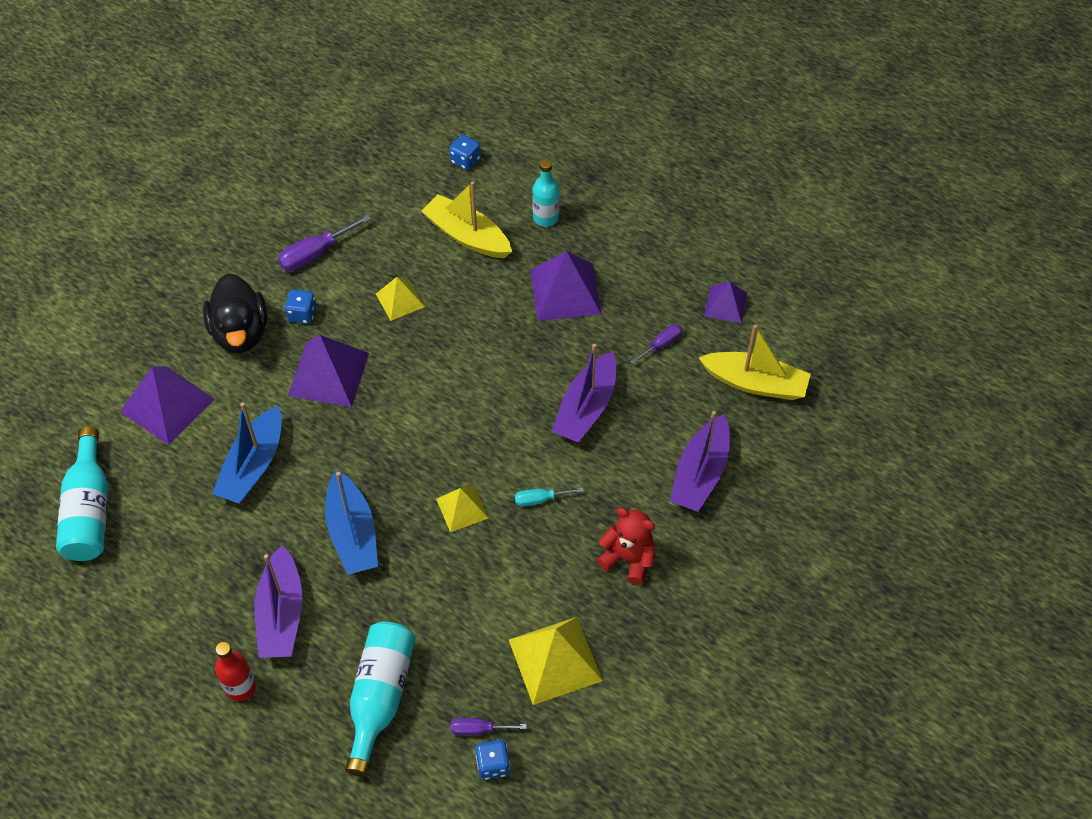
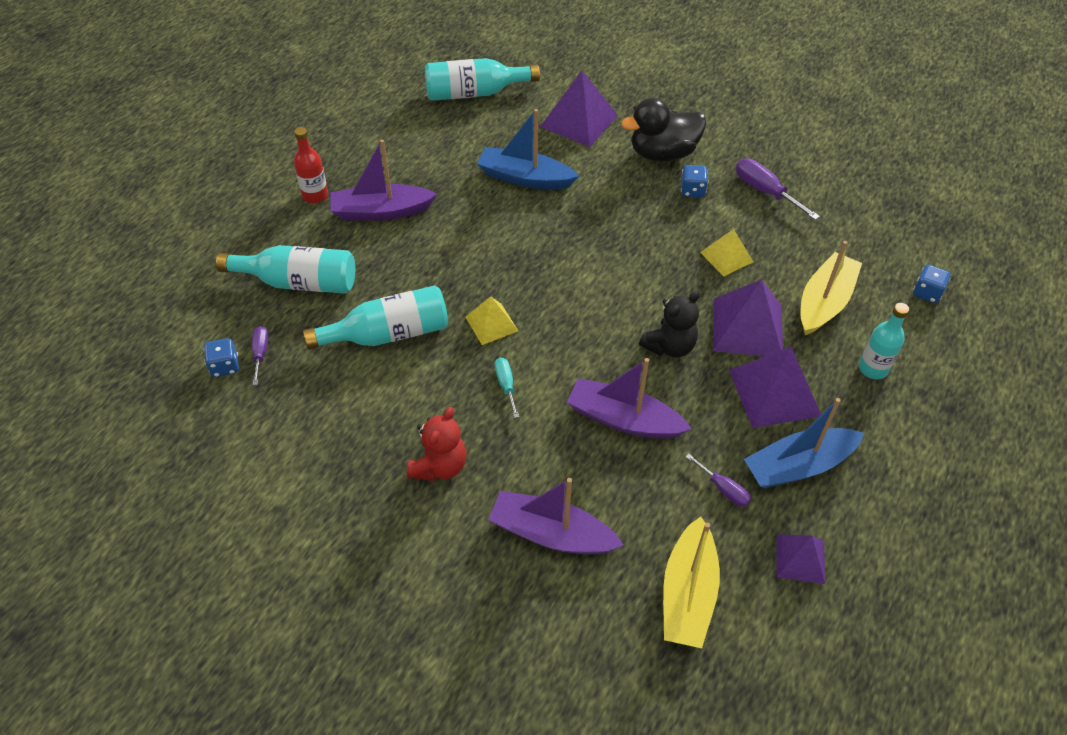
camera: 85 degrees right, 5 degrees down
(328, 374) = (629, 215): purple pyramid -> purple pyramid (747, 327)
(352, 533) = (460, 248): blue boat -> blue boat (798, 466)
(465, 604) = (388, 334): none -> turquoise bottle
(506, 362) = (669, 346): none -> black teddy bear
(555, 660) = (326, 408): yellow pyramid -> none

